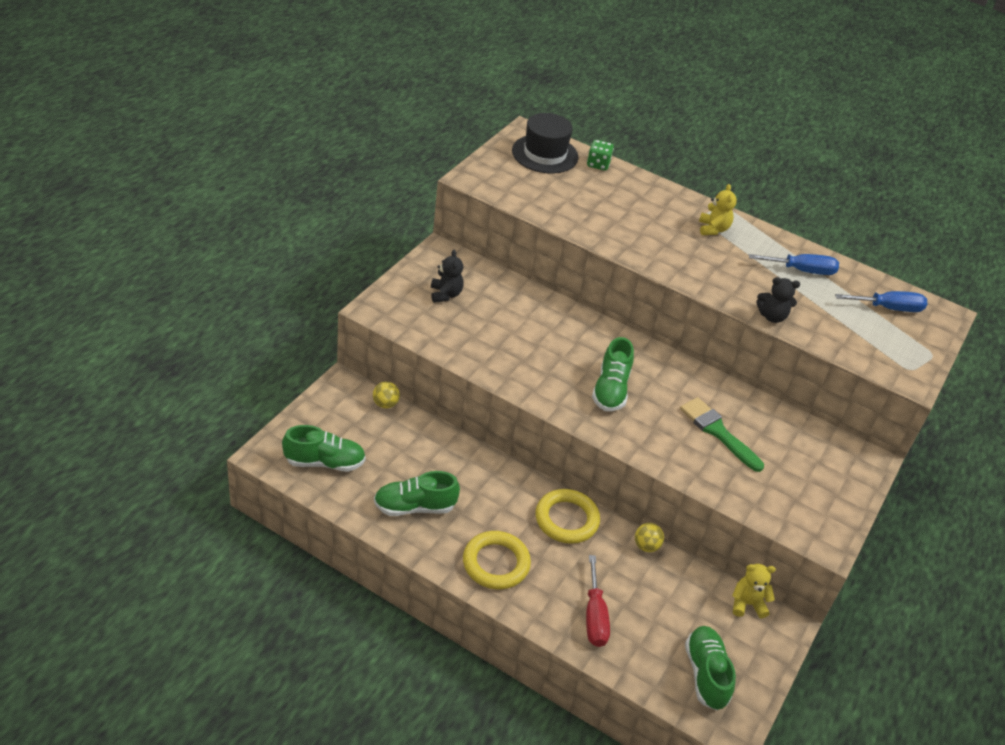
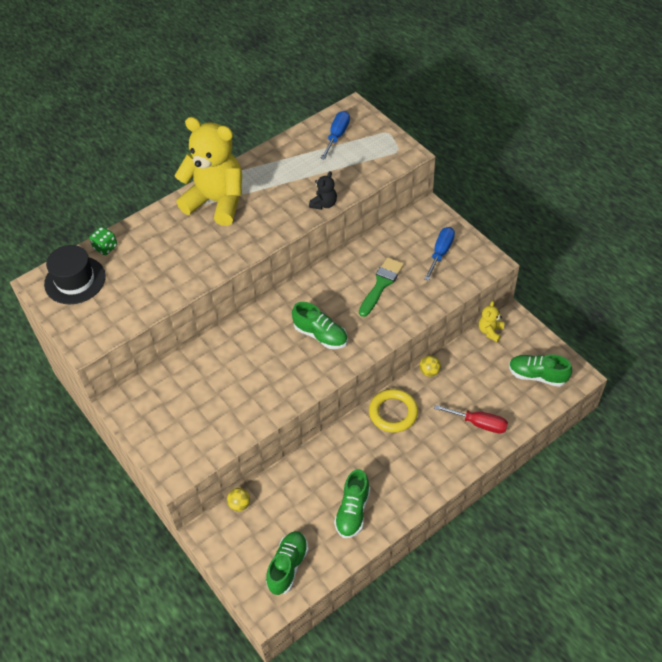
camera: 60 degrees left, 10 degrees up
(445, 294) = (175, 415): black teddy bear -> none
(496, 563) = (420, 471): yellow ring -> none
(713, 229) = (217, 201): yellow teddy bear -> yellow teddy bear, size x2.42
(718, 432) = (381, 285): green brush -> green brush turned 135 degrees clockwise
(802, 270) = (282, 167): blue screwdriver -> blue screwdriver (441, 253)

